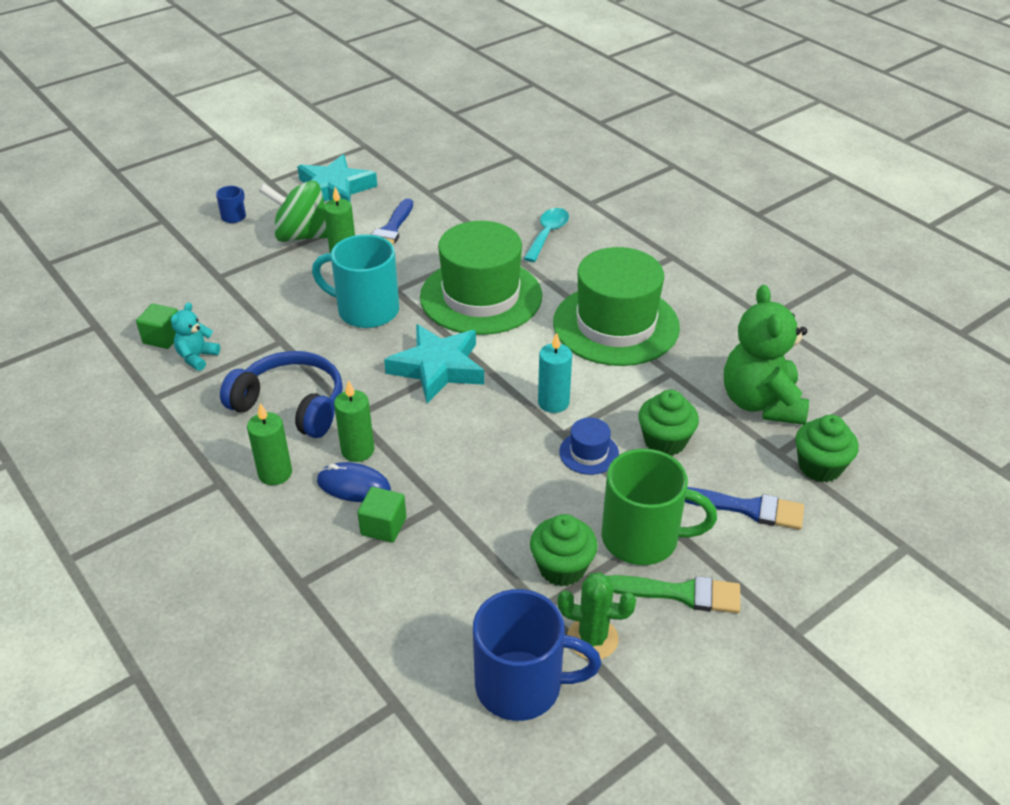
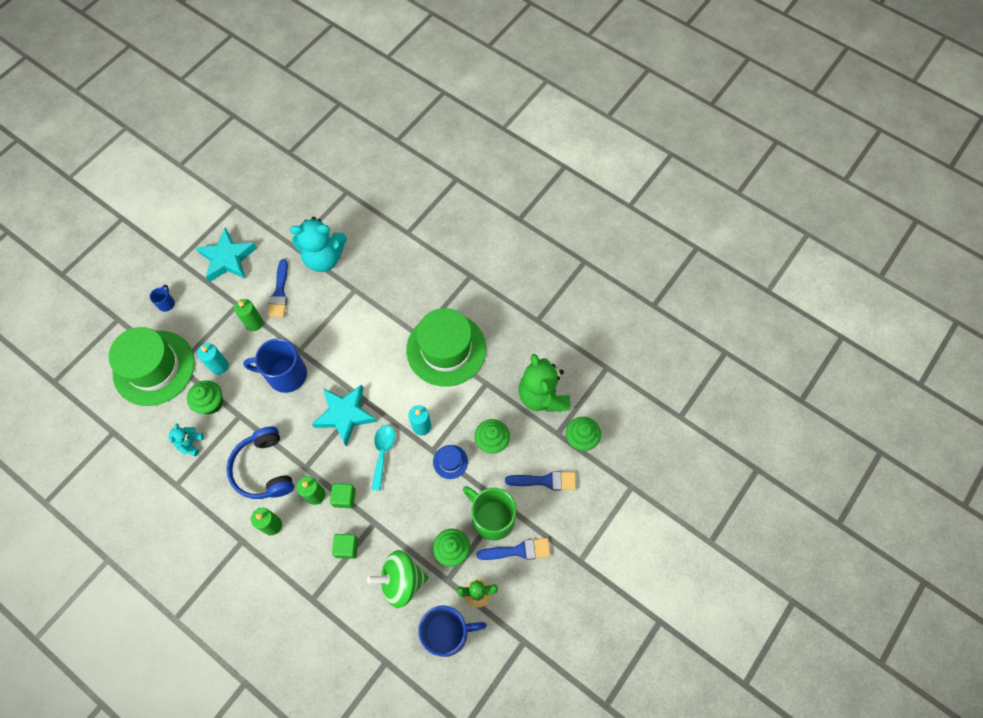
camera: 15 degrees left, 25 degrees up
(163, 338) = (162, 432): green cube -> green cube (344, 498)
(247, 320) = (211, 403): none -> green cupcake
(276, 286) = (219, 366): none -> turquoise candle
(291, 405) = (264, 469): blue headphones -> blue headphones turned 120 degrees counterclockwise
(302, 236) = (220, 312): green spinning top -> green spinning top (401, 581)
(353, 486) = (321, 522): blue mouse -> none
(366, 310) = (285, 374): turquoise mug -> blue mug
(465, 208) = (324, 258): none -> turquoise teddy bear
(481, 296) = (356, 343): green hat -> green hat (154, 368)
(547, 234) = (385, 272): turquoise spoon -> turquoise spoon (383, 453)
(643, 538) = (492, 518): green mug -> green mug turned 135 degrees counterclockwise
(681, 593) = (518, 550): green brush -> blue brush

